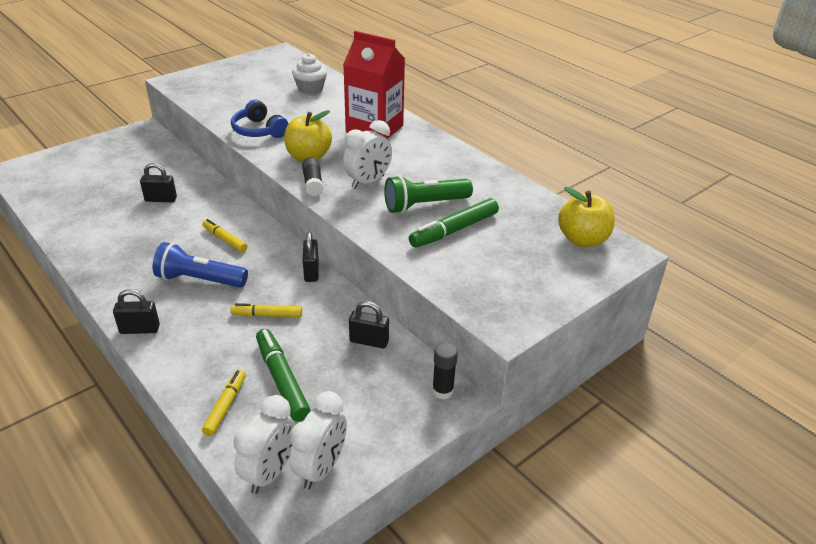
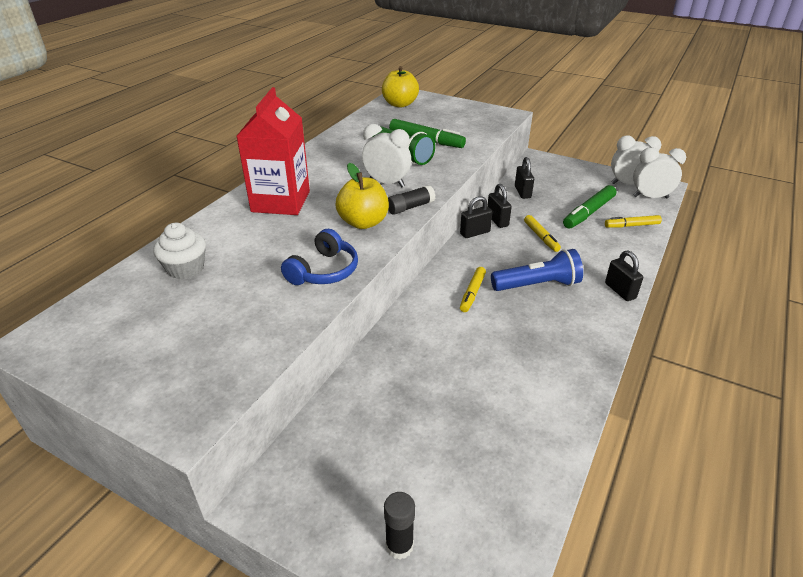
camera: 110 degrees left, 0 degrees up
(161, 199) = (439, 373): black padlock -> black padlock (497, 220)
(199, 280) = (537, 285): blue flashlight -> blue flashlight turned 90 degrees counterclockwise
(442, 391) = (536, 163): black glue stick -> black glue stick (399, 546)

